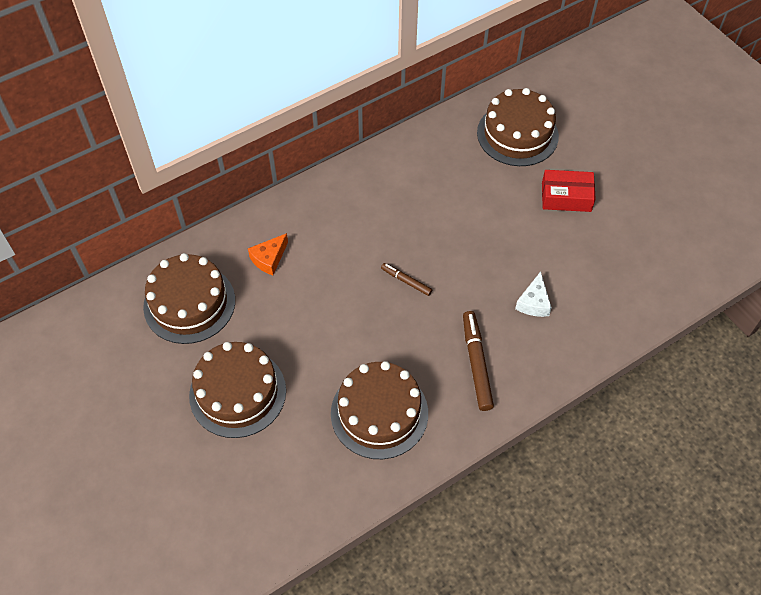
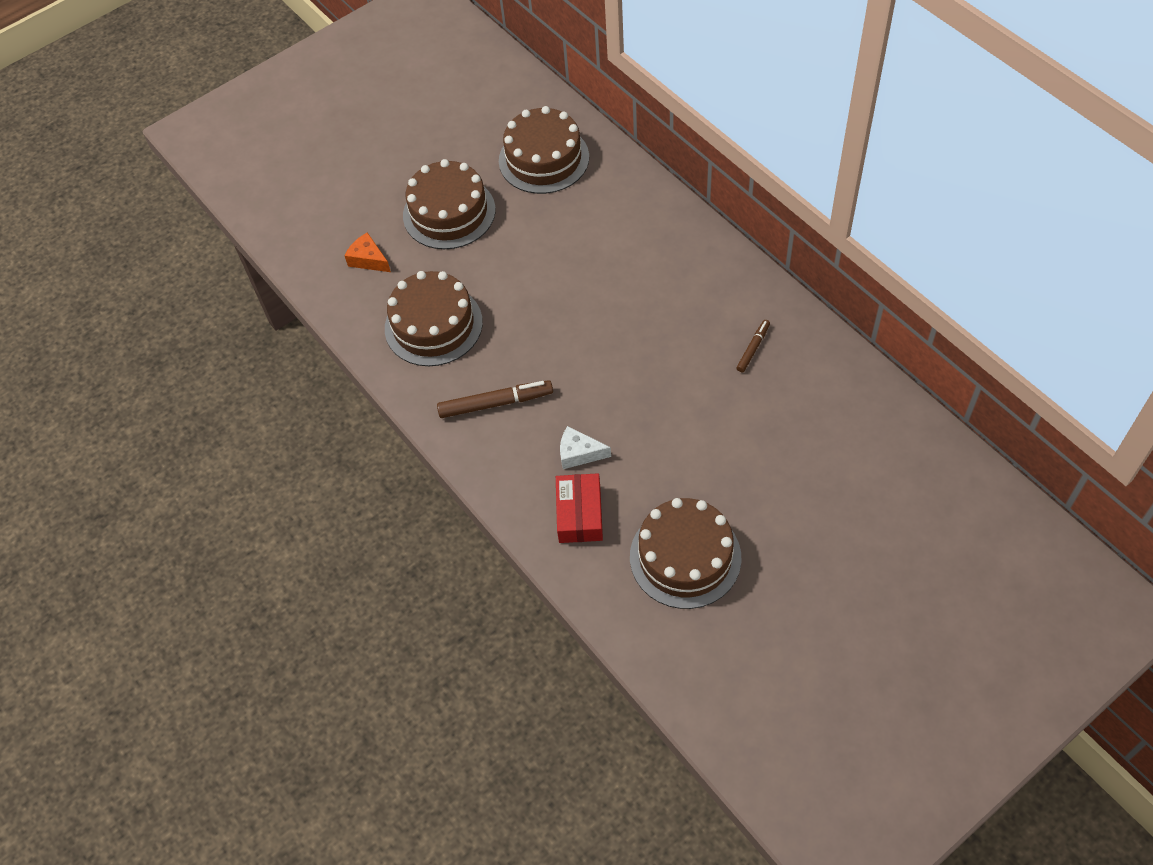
camera: 90 degrees right, 0 degrees up
(269, 259) = (605, 210): orange cheese -> orange cheese (368, 260)
(406, 281) = (592, 331): brown marker -> brown marker (753, 348)
(517, 134) = (832, 424): brown cake -> brown cake (685, 557)
(566, 197) = (739, 482): red box -> red box (579, 514)

